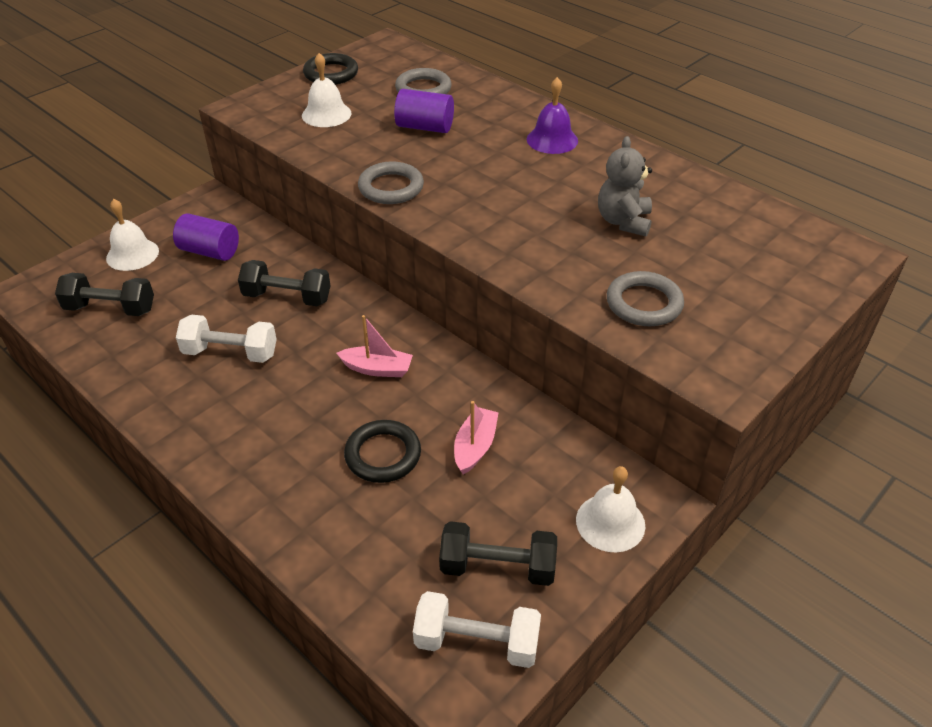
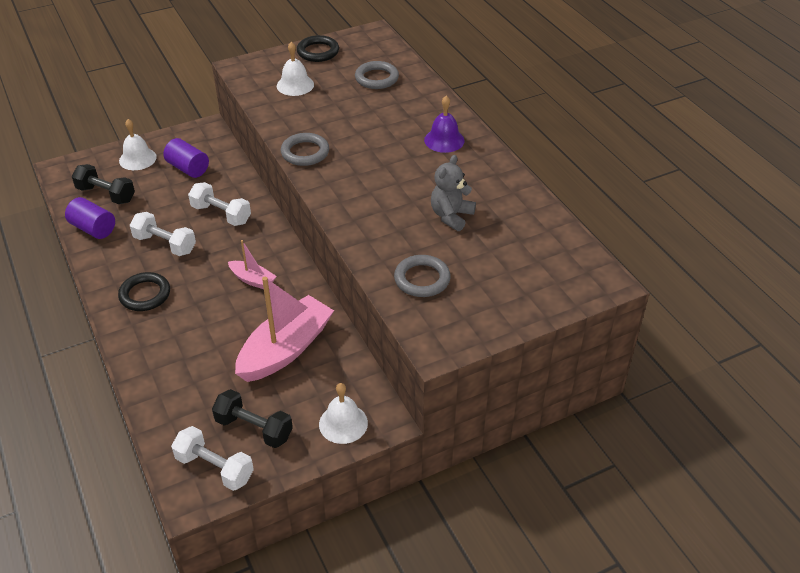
camera: 20 degrees right, 0 degrees up
(287, 297) = (221, 214): black dumbbell -> white dumbbell
(383, 455) = (224, 338): black ring -> black ring (145, 294)
(425, 127) = (358, 110): purple cylinder -> purple cylinder (93, 228)
(475, 446) = (285, 349): pink boat -> pink boat, size x2.04

